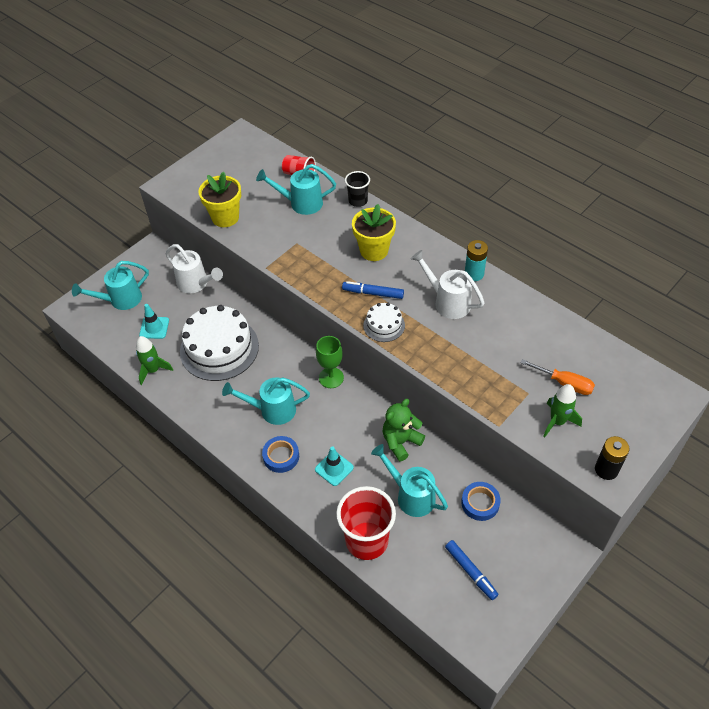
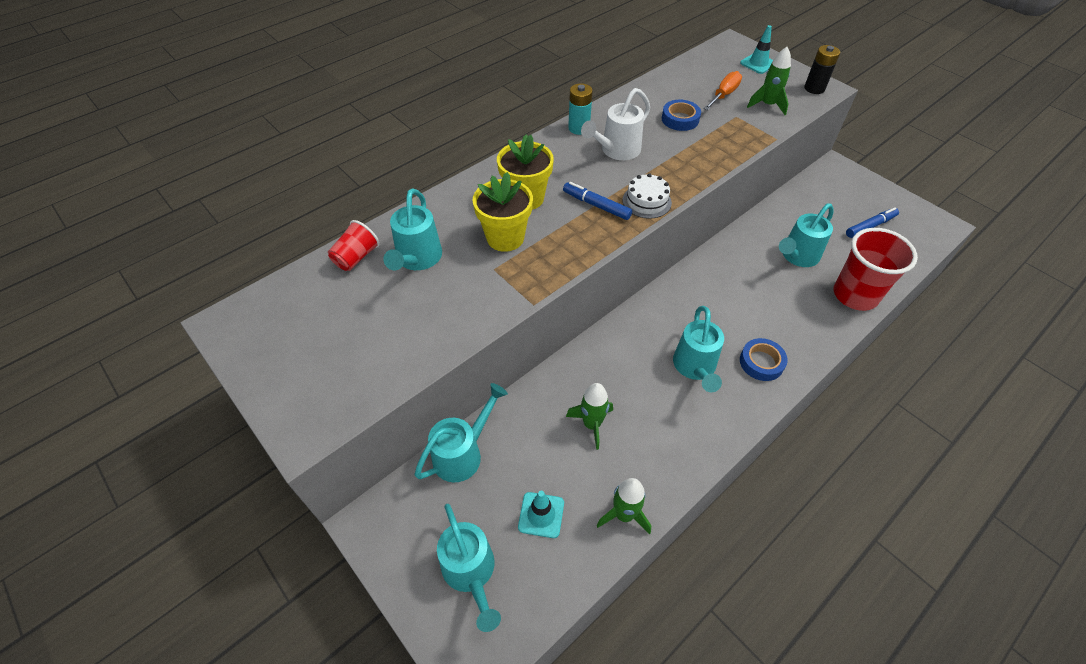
camera: 85 degrees left, 0 degrees up
(196, 284) = (463, 453): white watering can -> turquoise watering can
(219, 348) = (592, 424): white cake -> green rocket
(225, 217) = (416, 349): yellow flower pot -> yellow flower pot (505, 238)
(331, 378) = (648, 307): green goblet -> none
(334, 468) = (772, 314): turquoise traffic cone -> turquoise traffic cone (758, 63)
(358, 201) = (433, 204): black cup -> none
(373, 293) = (596, 205): blue marker -> blue marker turned 105 degrees clockwise
(401, 442) = (734, 257): green teddy bear -> none
(480, 503) = (798, 210): blue tape -> blue tape (680, 119)

